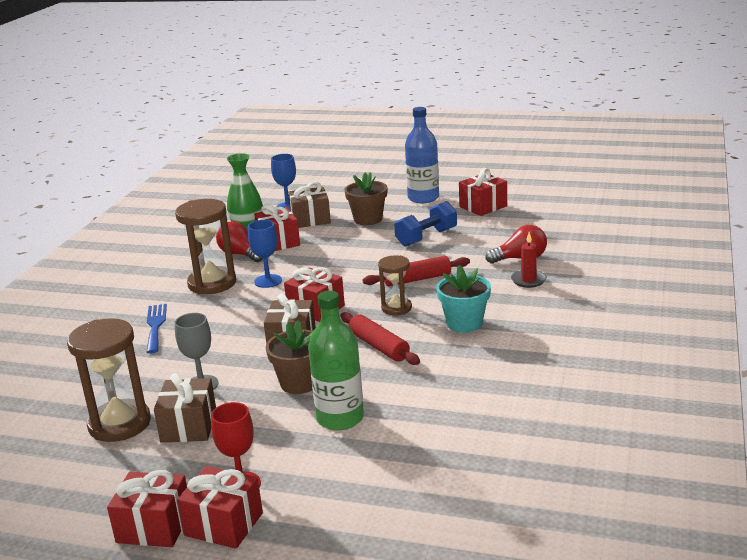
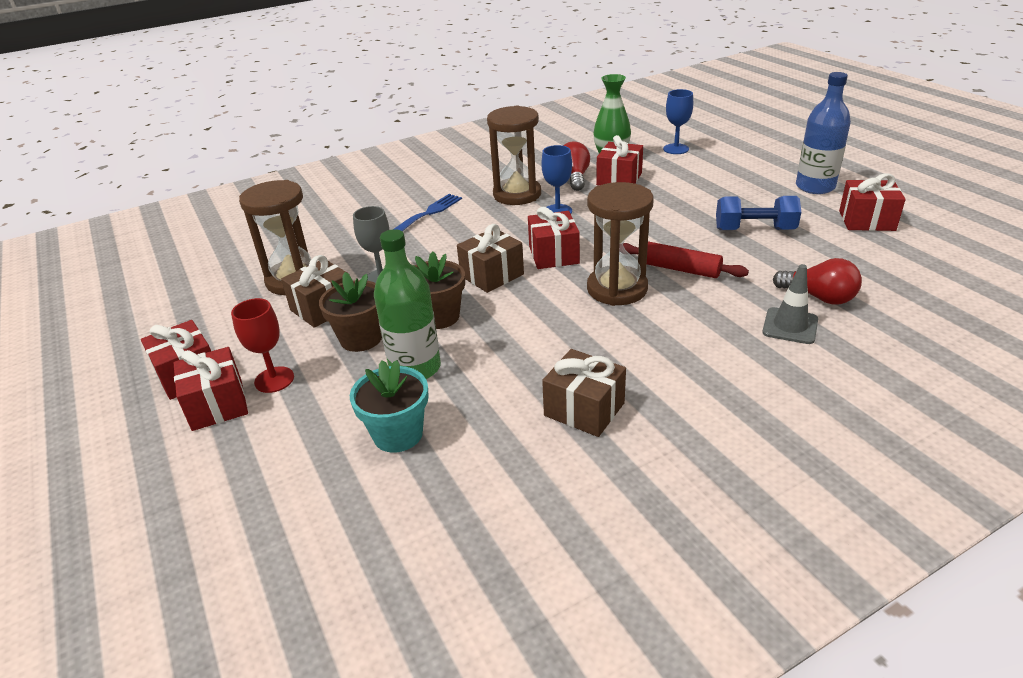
camera: 45 degrees right, 10 degrees up
(310, 219) = (676, 168): brown gift -> brown gift (584, 409)
(368, 219) = (727, 188): brown flower pot -> brown flower pot (361, 338)
(378, 346) = (545, 318): red rolling pin -> none
(396, 308) = (617, 289): brown hourglass -> brown hourglass, size x1.71
(464, 323) = (652, 338): turquoise flower pot -> turquoise flower pot (398, 434)
(528, 280) = (790, 326): red candle -> grey traffic cone

